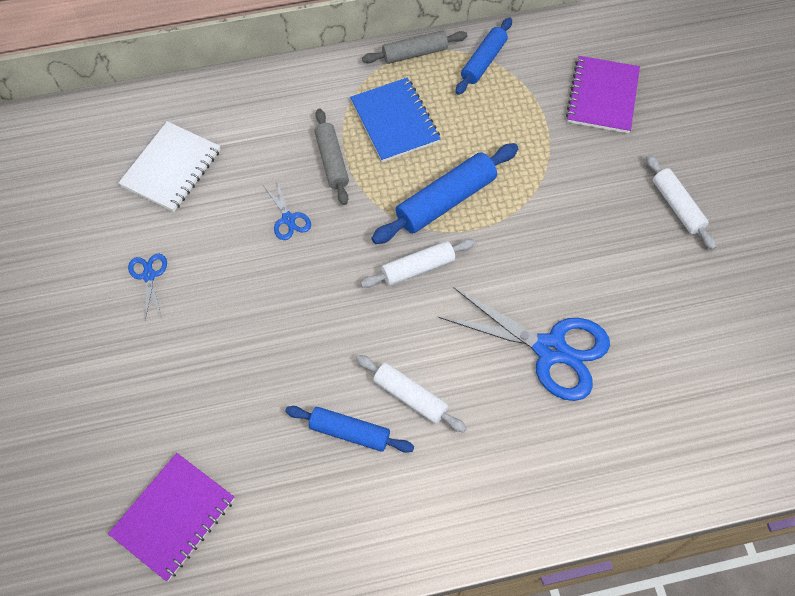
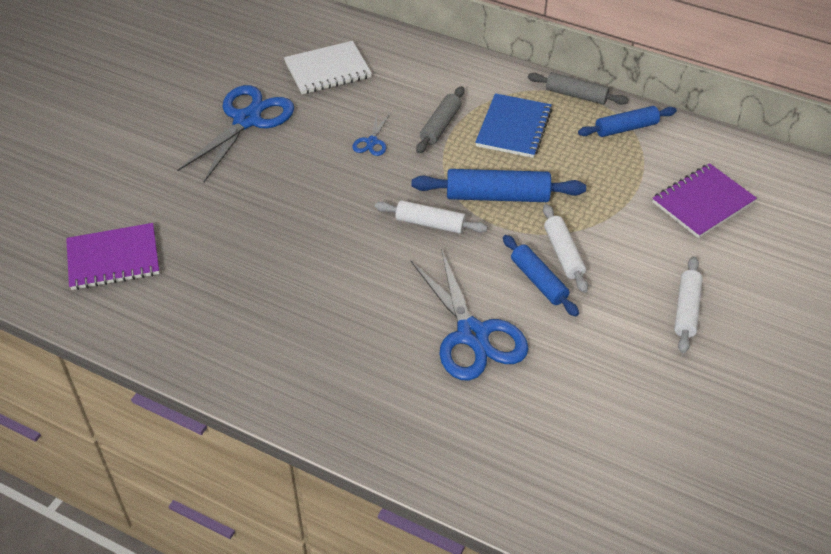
camera: 40 degrees right, 15 degrees down
(149, 275) = (247, 120): blue scissors -> blue scissors, size x2.23
(349, 432) = (273, 288): blue rolling pin -> blue rolling pin (538, 281)
(410, 396) = (337, 295): white rolling pin -> white rolling pin (563, 254)

